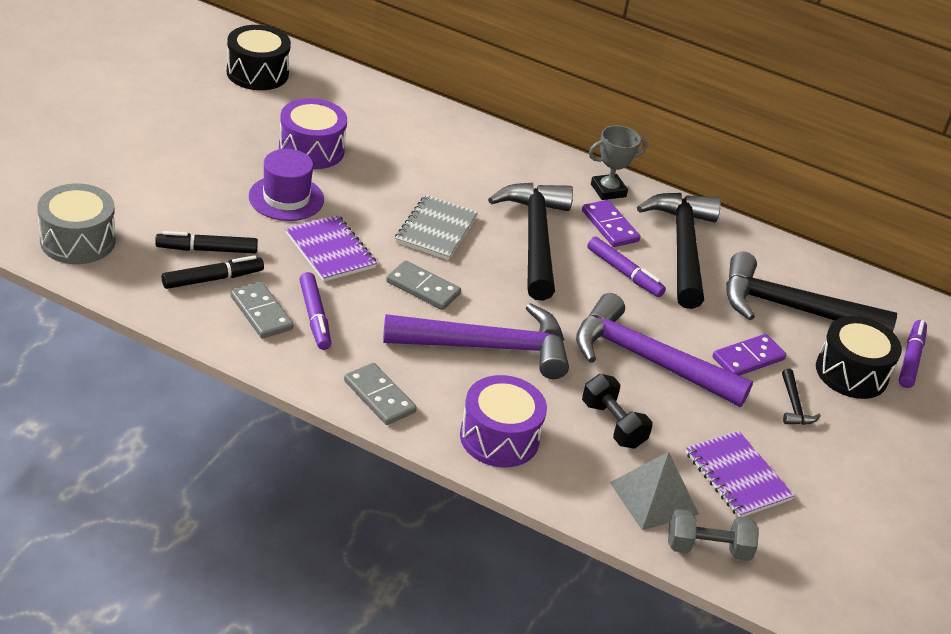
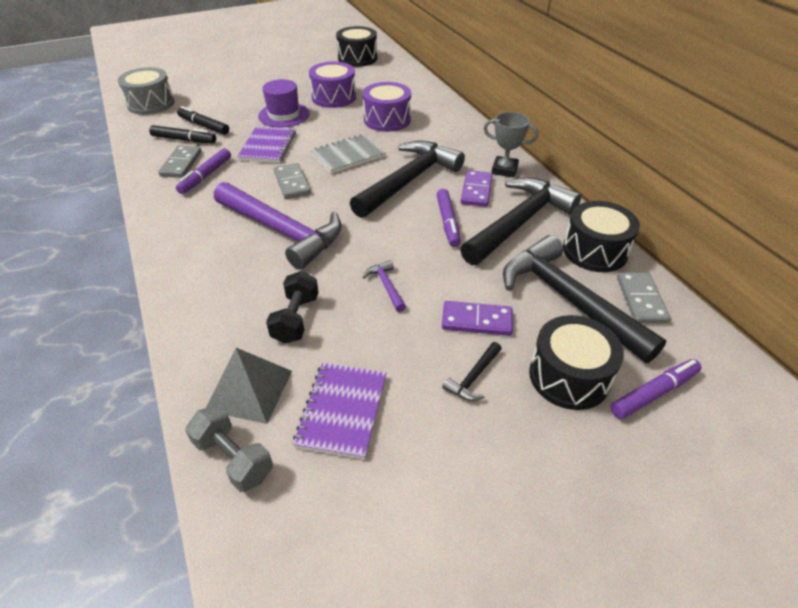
camera: 45 degrees right, 5 degrees up
(379, 397) = (172, 232): grey domino -> grey domino (641, 300)
(499, 438) = (204, 290): purple drum -> purple drum (387, 120)
(647, 360) = (386, 286): purple hammer -> purple hammer, size x0.40
(767, 253) = (595, 251): none -> black drum

